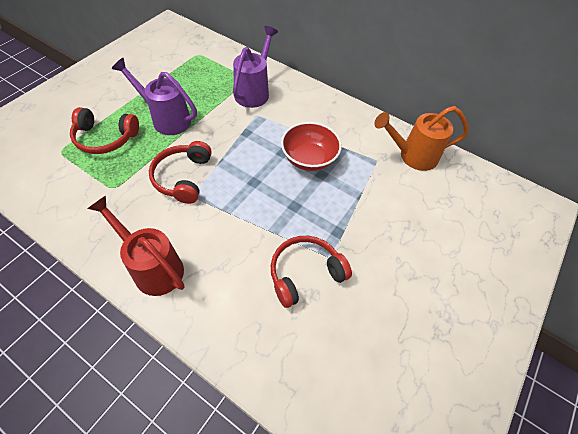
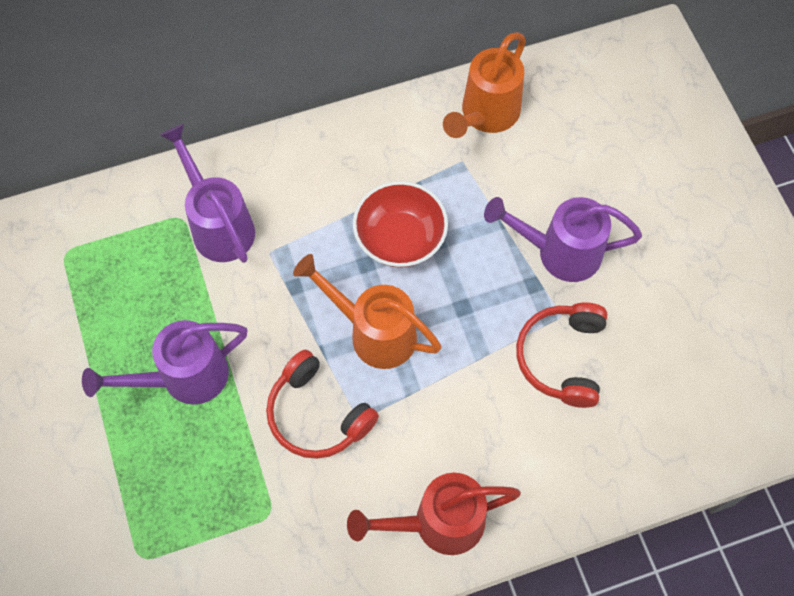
camera: 50 degrees left, 10 degrees up
(105, 138) = (160, 482): red headphones -> none
(247, 176) = (374, 333): none -> orange watering can
(369, 234) = (560, 252): none -> purple watering can

